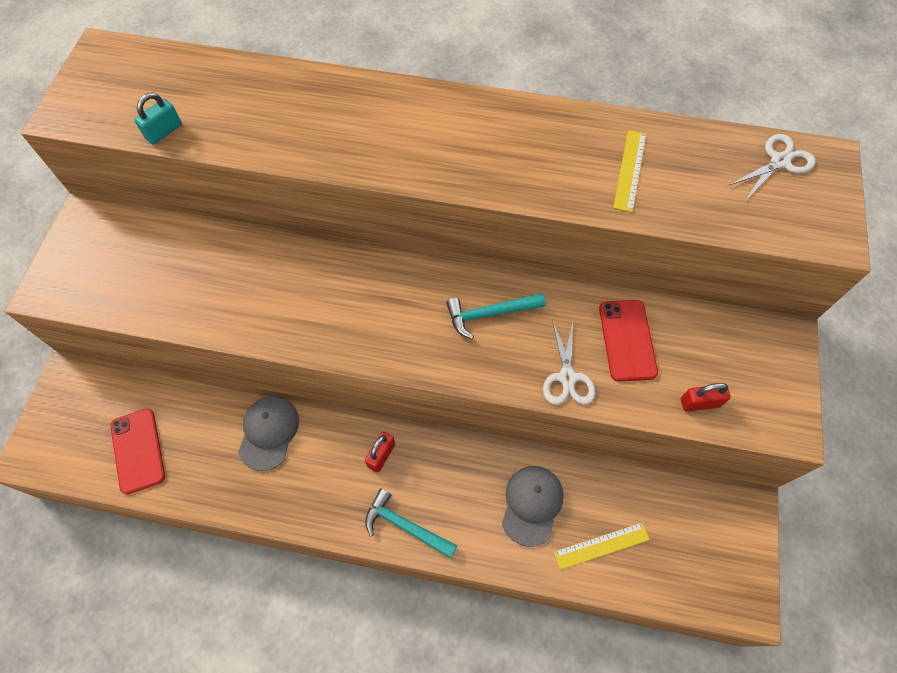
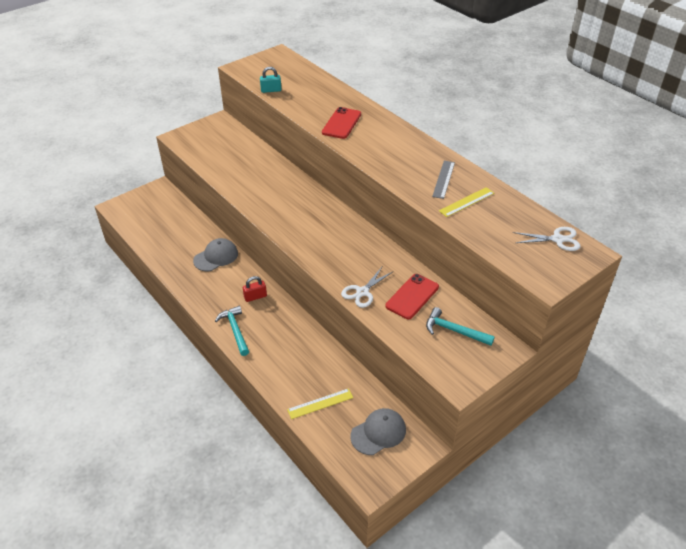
camera: 40 degrees right, 20 degrees down
(138, 450) = (157, 230): red phone -> red phone (341, 123)
(489, 314) = (353, 247): turquoise hammer -> turquoise hammer (454, 330)
(532, 505) = (304, 363): grey cap -> grey cap (378, 433)
(567, 150) = (443, 179): none -> grey ruler
(601, 545) = (320, 403): yellow ruler -> yellow ruler turned 45 degrees counterclockwise
(699, 403) = (420, 343): red padlock -> none

